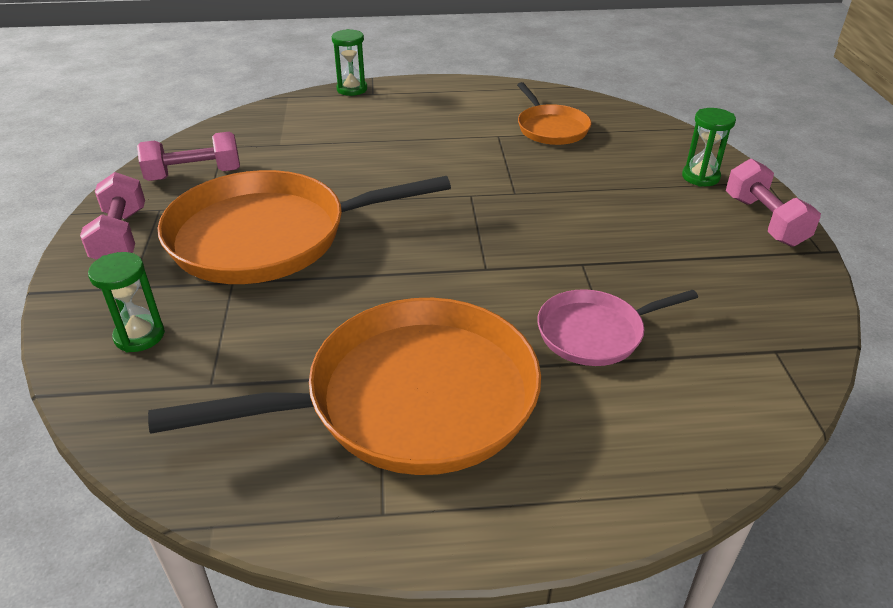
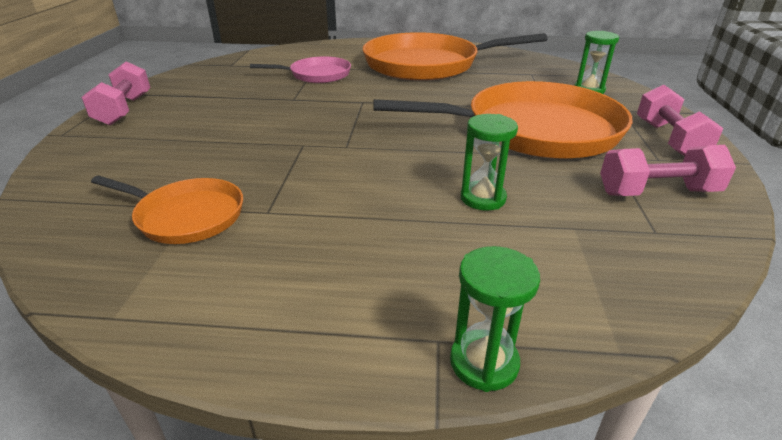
camera: 170 degrees left, 5 degrees down
(551, 128) = (186, 216): orange pan -> orange pan turned 120 degrees clockwise
(700, 177) = (111, 143): green hourglass -> green hourglass (483, 198)

